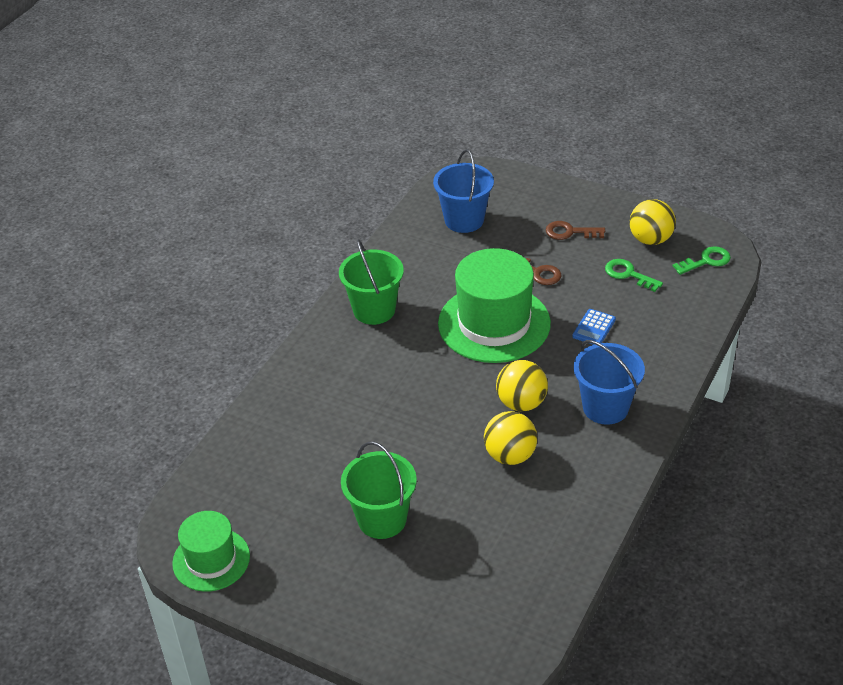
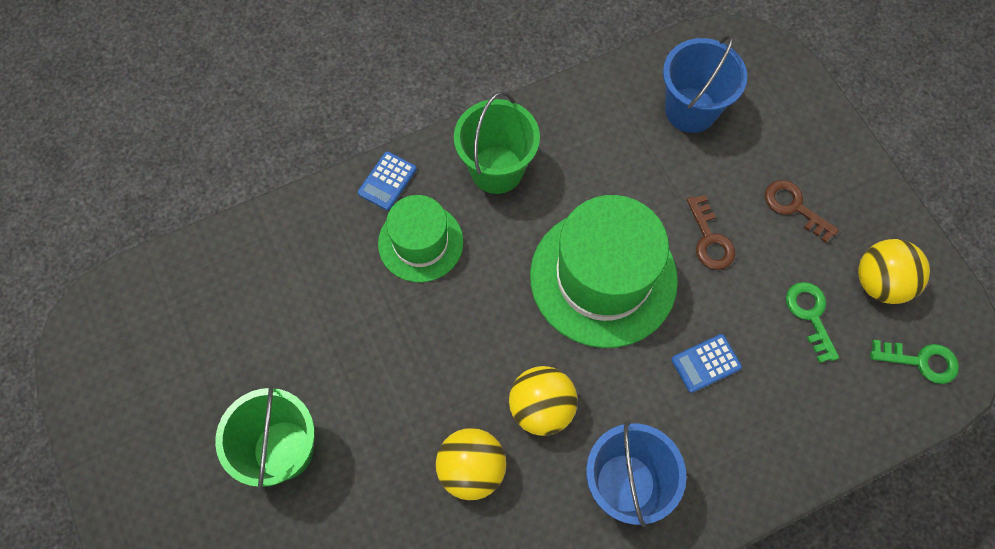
camera: 35 degrees right, 25 degrees up
(211, 559) = (99, 373): green hat -> green hat (420, 242)
(308, 353) = (387, 181): none -> blue calculator

